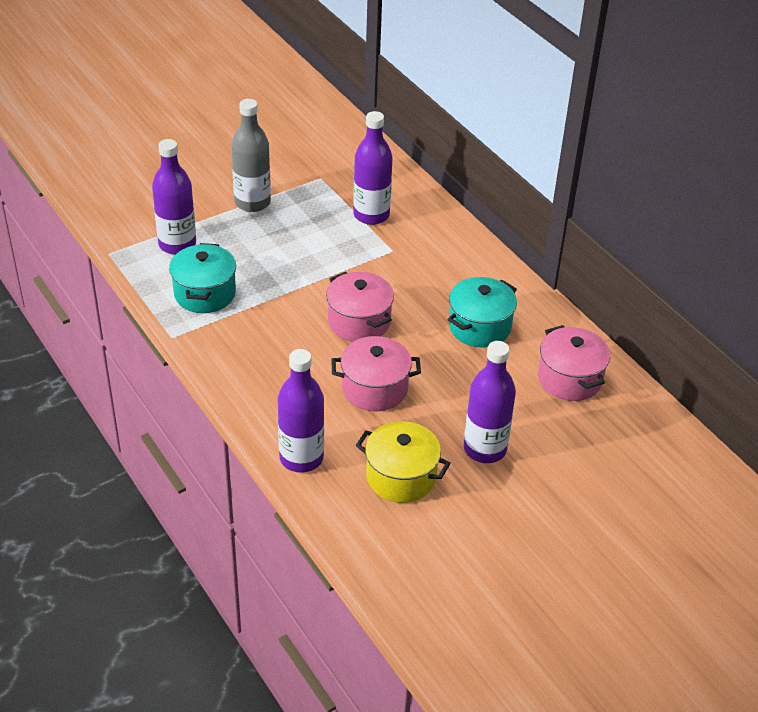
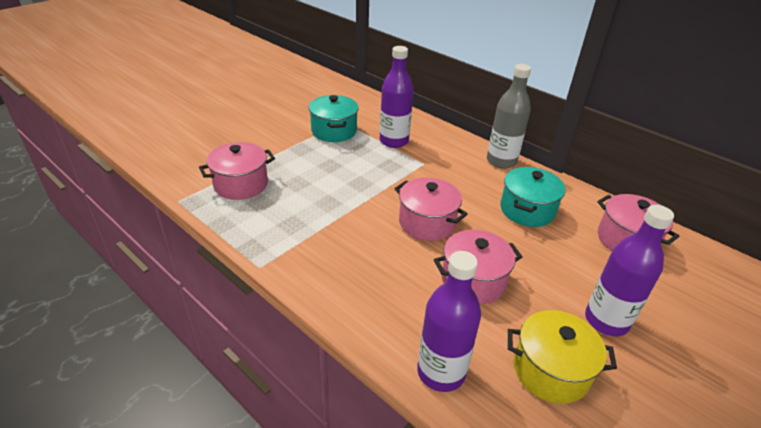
camera: 15 degrees left, 5 degrees down
(177, 244) = (241, 184): purple bottle -> pink pot
(205, 293) = (279, 221): turquoise pot -> turquoise pot (334, 131)
(252, 202) = (295, 145): grey bottle -> grey bottle (501, 161)

